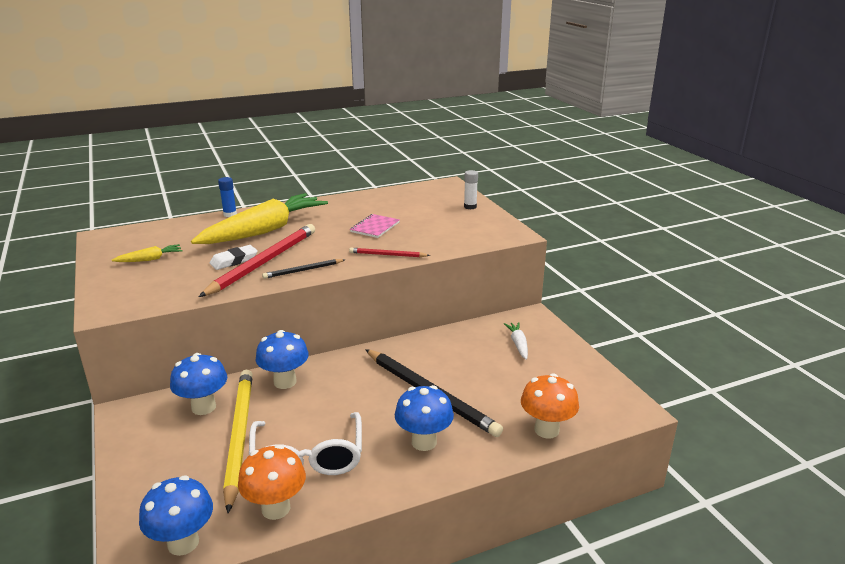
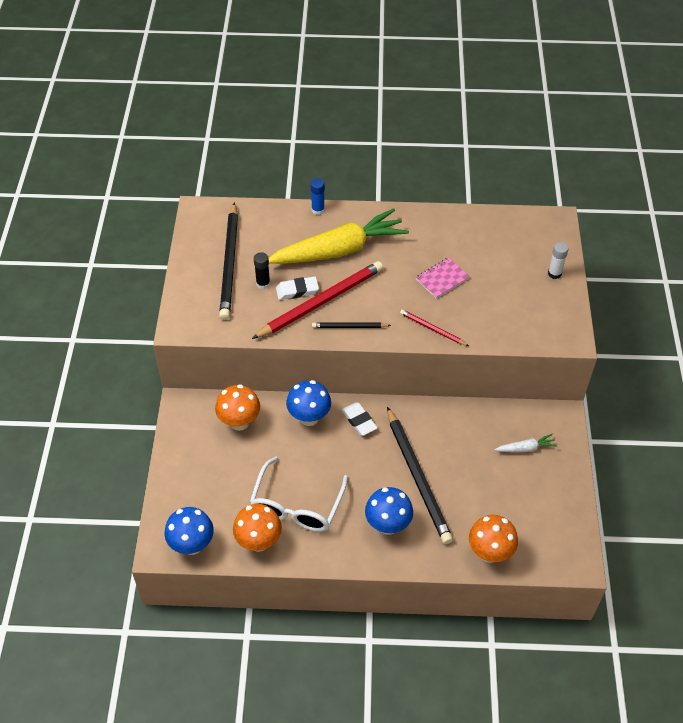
camera: 25 degrees right, 25 degrees up
(150, 259) = (230, 263): yellow carrot -> black pencil
(194, 264) = (263, 284): none -> black glue stick
(203, 407) = (239, 422): blue mushroom -> orange mushroom
(239, 436) = (256, 463): yellow pencil -> none
(341, 369) = (359, 421): none -> white eraser
(518, 344) = (526, 448): white carrot -> white carrot turned 60 degrees clockwise

